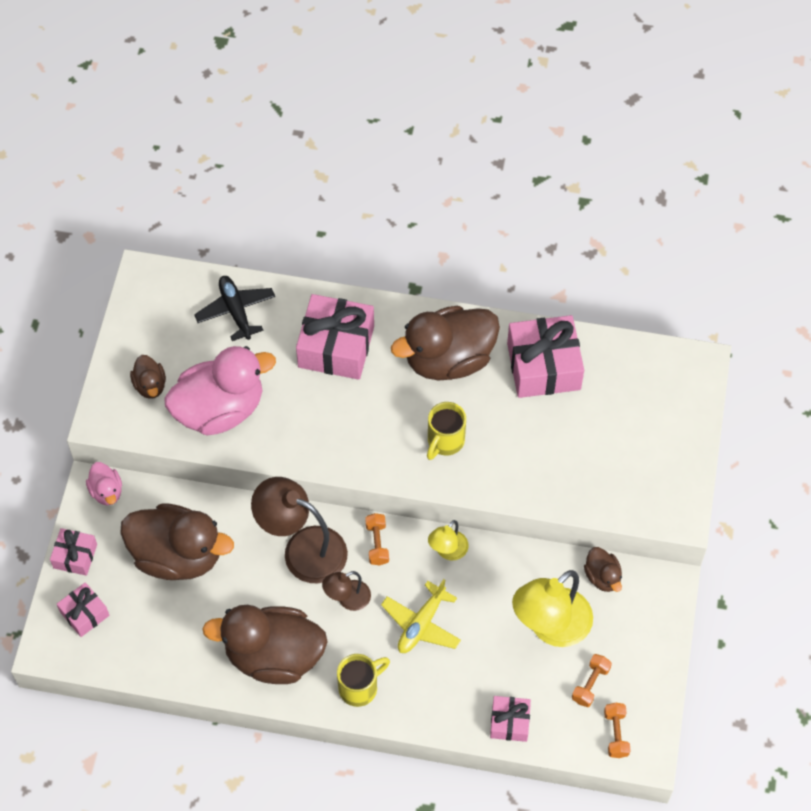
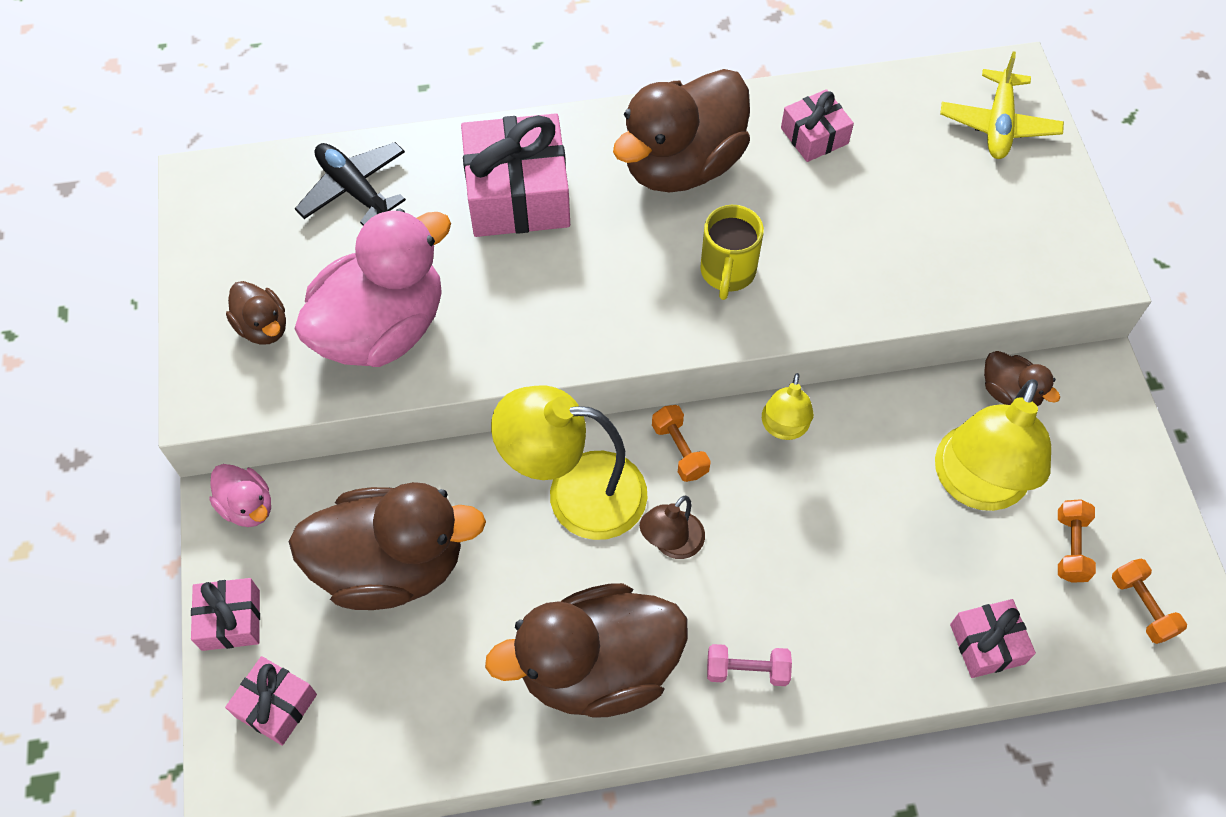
camera: 20 degrees left, 0 degrees up
(303, 549) = (576, 493): brown lamp -> yellow lamp
(360, 687) = (747, 670): yellow mug -> pink dumbbell
(421, 624) = (794, 544): yellow plane -> yellow plane (998, 124)
(543, 366) = (814, 136): pink gift -> pink gift, size x0.54

